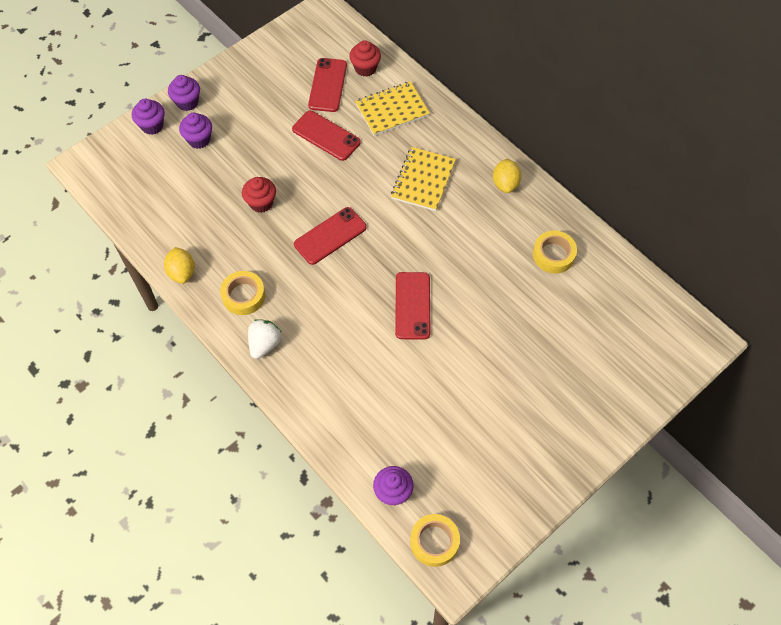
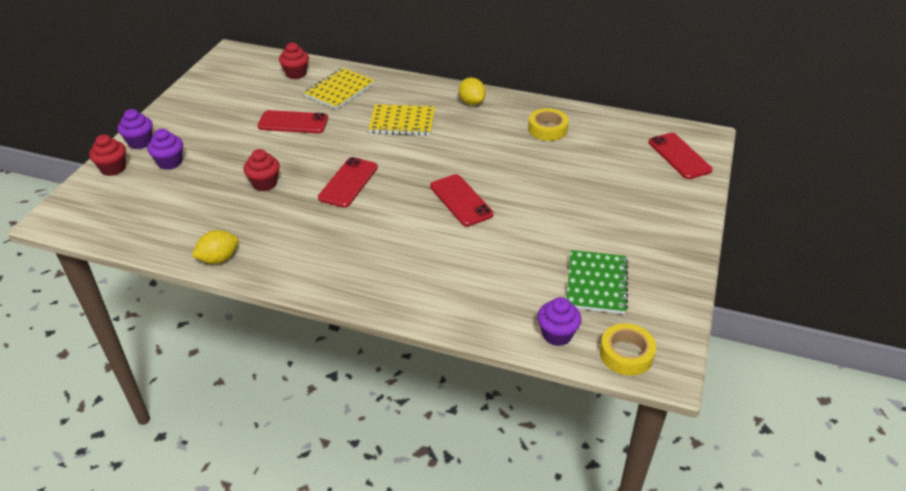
camera: 30 degrees left, 20 degrees down
(152, 126) = (113, 168): purple cupcake -> red cupcake
(182, 272) = (219, 259): yellow lemon -> yellow lemon turned 75 degrees counterclockwise
(243, 296) = (296, 252): yellow tape -> none
(264, 344) = (344, 278): white strawberry -> none
(328, 85) = (270, 93): red phone -> red phone (679, 156)
(423, 180) = (402, 122): yellow notebook -> yellow notebook turned 75 degrees counterclockwise
(463, 459) = (596, 283): none -> green notebook

